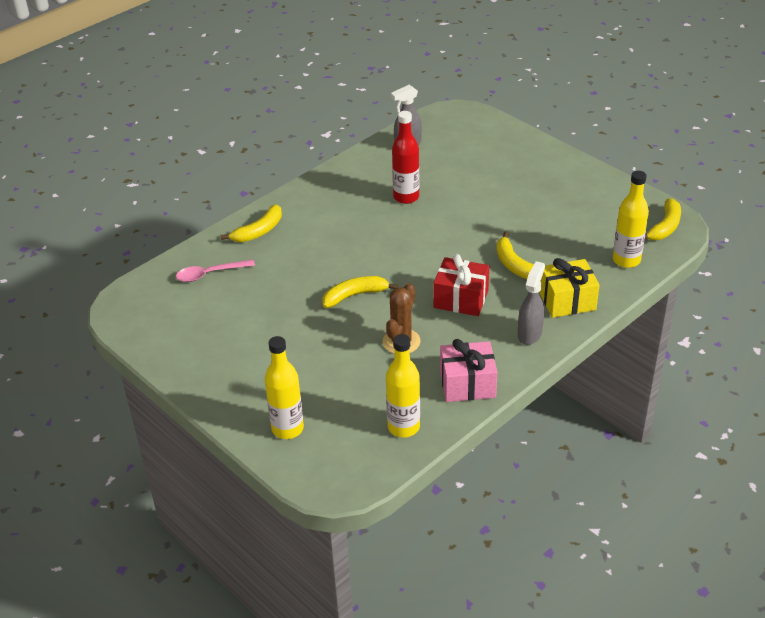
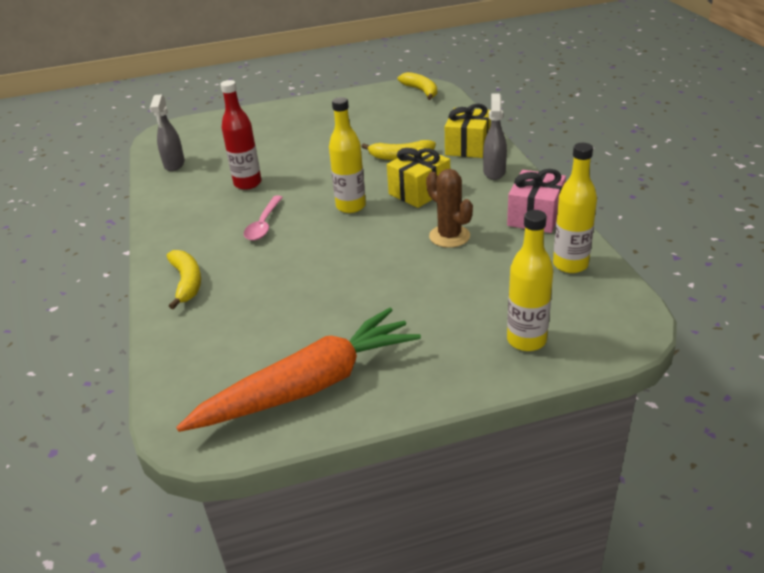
camera: 60 degrees left, 5 degrees down
(184, 337) = (309, 386): none -> orange carrot
(209, 274) = (217, 337): pink spoon -> pink spoon (263, 225)
(355, 295) = (358, 246): yellow banana -> none
(461, 299) = (419, 191): red gift -> yellow gift
(530, 334) = (494, 172): grey spray bottle -> grey spray bottle turned 45 degrees clockwise
(626, 260) = (443, 113): yellow bottle -> yellow bottle (351, 206)

